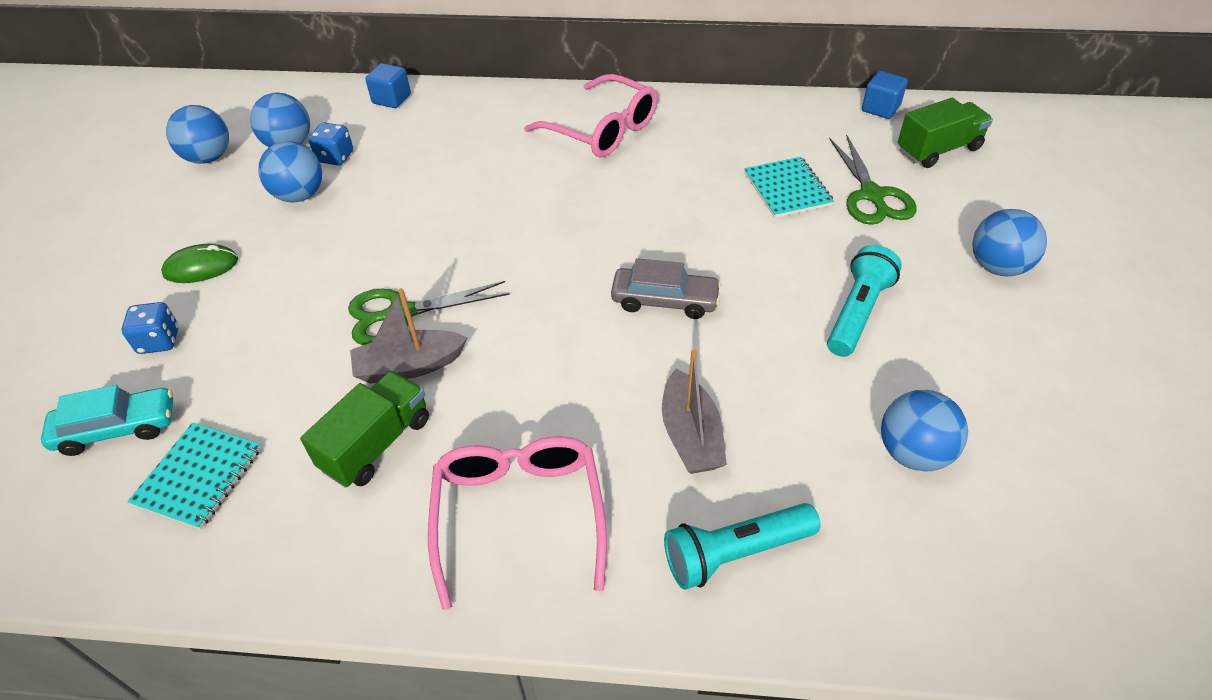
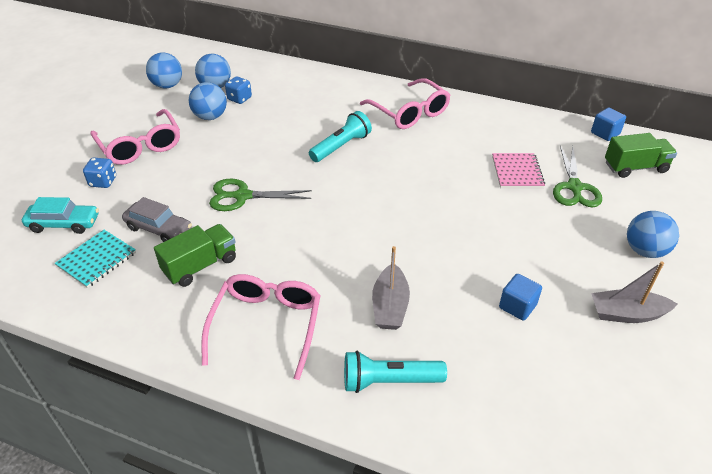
camera: 15 degrees right, 5 degrees down
(201, 267) = (140, 146): green mouse -> pink glasses
(391, 99) = (286, 71): blue cube -> blue cube (517, 306)
(409, 366) = (236, 227): grey boat -> grey boat (627, 314)
(665, 301) = (407, 223): grey car -> grey car (159, 229)
(787, 189) = (517, 172): turquoise notebook -> pink notebook
(857, 313) = (532, 258): turquoise flashlight -> turquoise flashlight (341, 146)
(913, 452) = (532, 352): blue ball -> none

